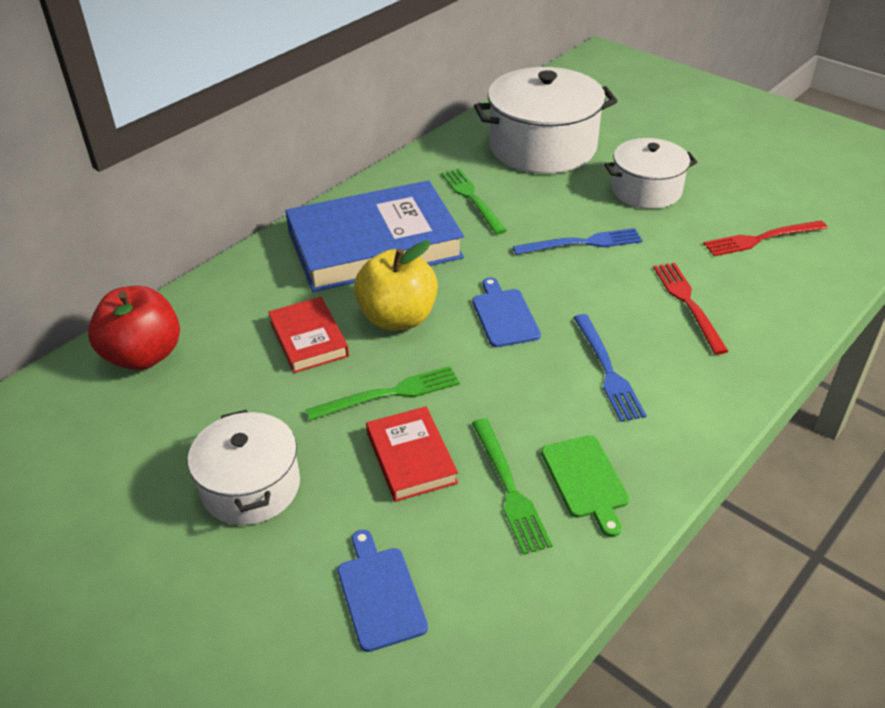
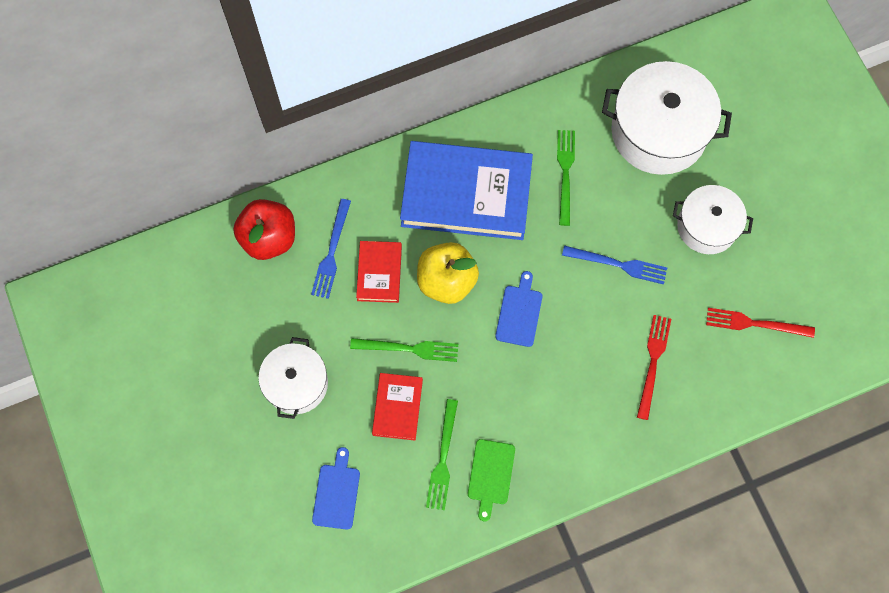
camera: 25 degrees right, 30 degrees up
(607, 370) = (558, 396): blue fork -> blue fork (331, 252)

